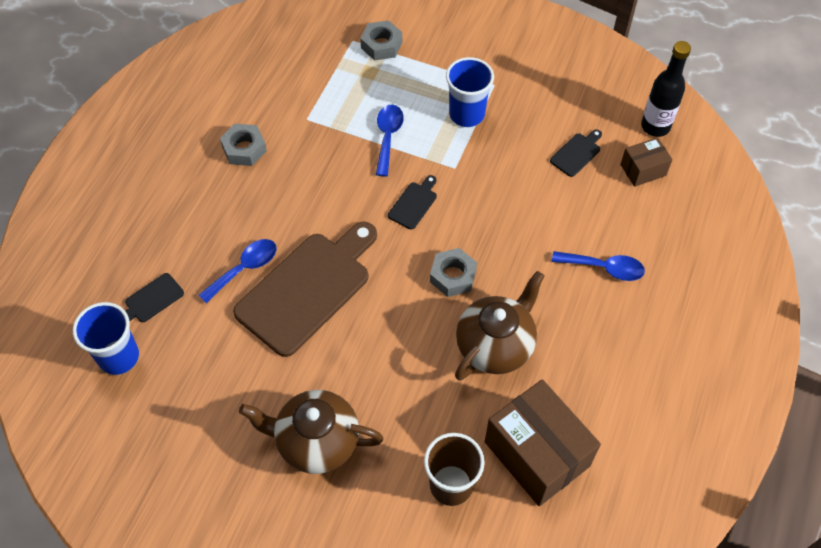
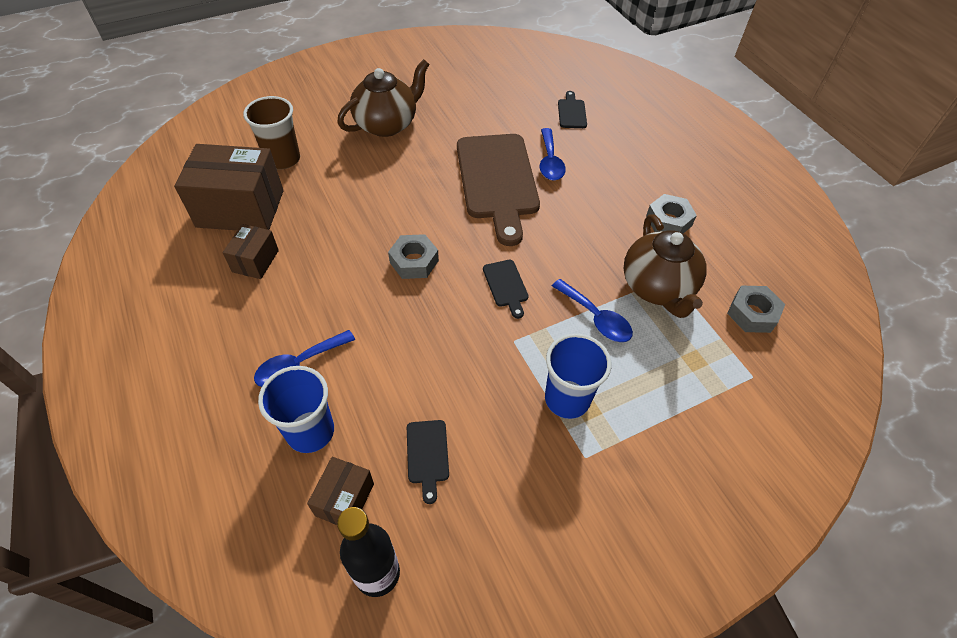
camera: 130 degrees right, 5 degrees down
(119, 357) = (543, 83): blue cup -> blue cup (310, 431)
(381, 45) = (727, 396): grey nut -> grey nut (752, 313)
(495, 345) = (333, 244): brown teapot -> brown teapot (658, 288)
(567, 382) = (255, 261): none -> brown box

